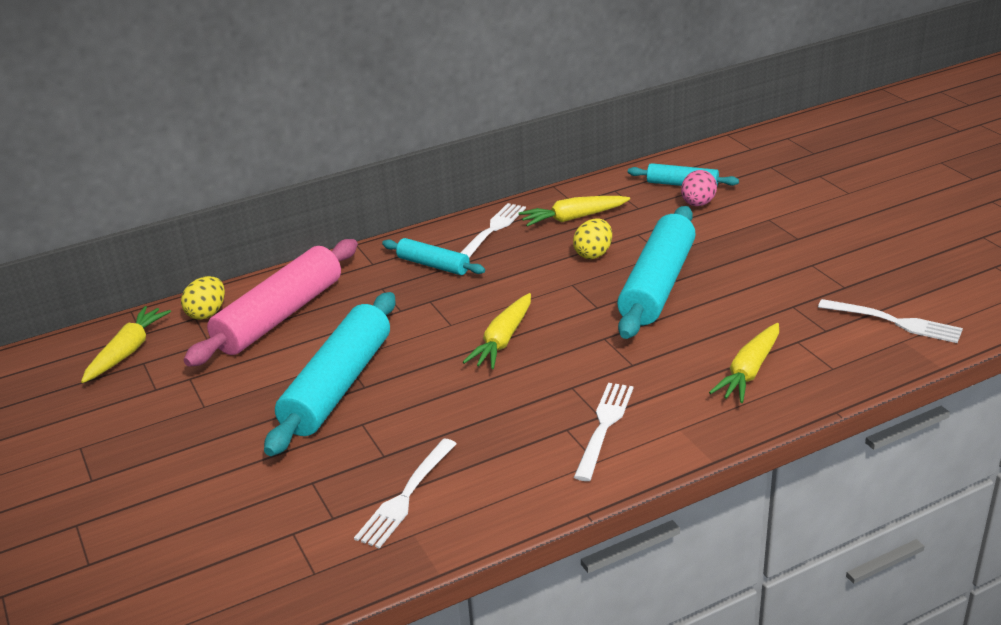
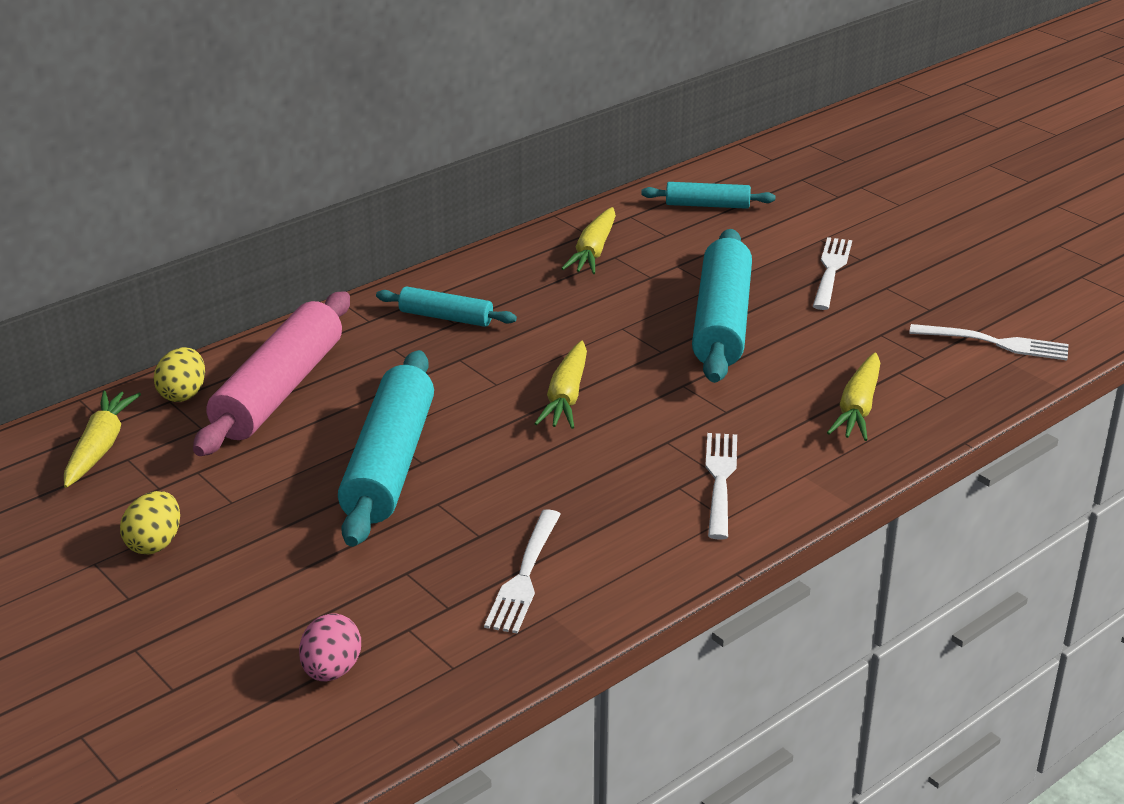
camera: 15 degrees left, 0 degrees up
(492, 230) = (501, 272): white fork -> white fork (831, 271)
(573, 218) = (593, 252): yellow carrot -> yellow carrot turned 45 degrees counterclockwise
(593, 254) = (634, 292): yellow egg -> yellow egg (154, 543)
(697, 204) = (734, 227): pink egg -> pink egg (331, 671)

